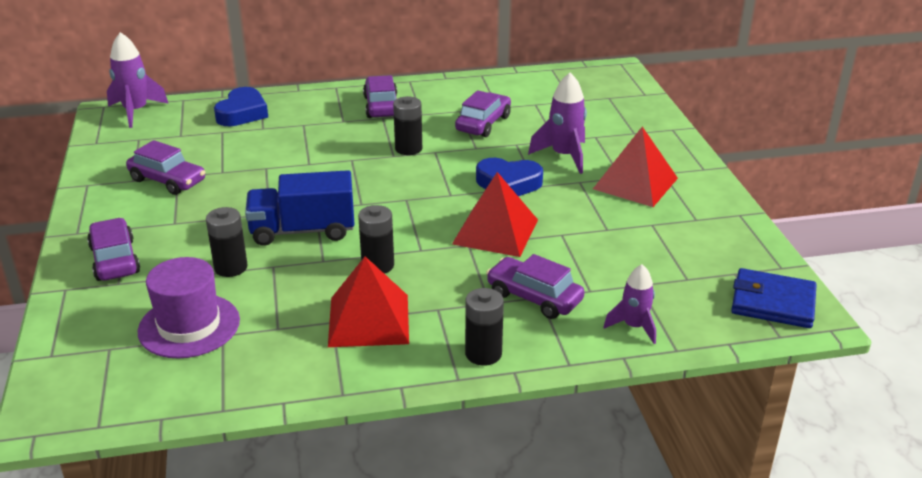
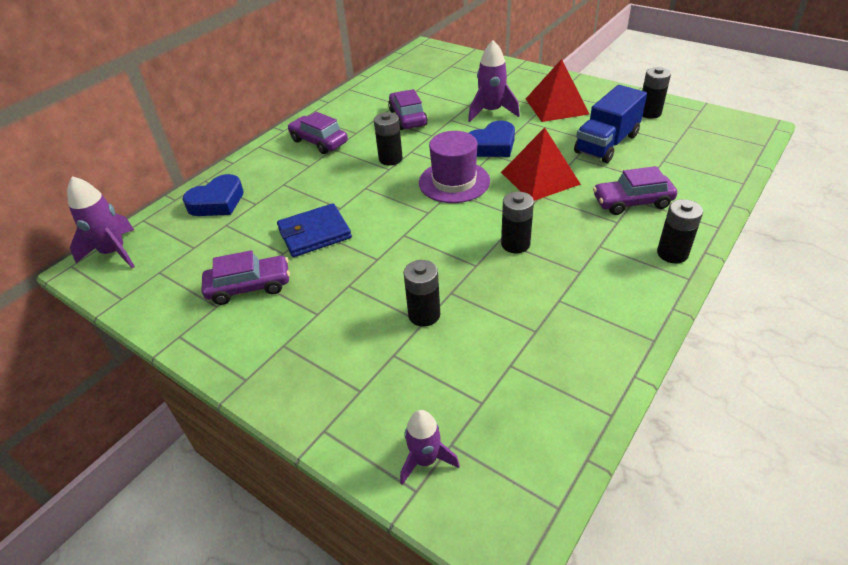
camera: 40 degrees left, 10 degrees up
(115, 260) = (322, 375): purple car -> none
(189, 326) = (476, 378): purple hat -> purple hat (454, 182)
(242, 113) = (217, 202): blue heart -> blue heart turned 75 degrees clockwise
(303, 231) = (424, 255): blue truck -> blue truck (606, 144)
(368, 320) = (577, 282): red pyramid -> none
(634, 326) = (705, 184): purple rocket -> purple rocket (425, 460)
(718, 239) = (649, 113): none -> black battery
(772, 302) = (731, 130): blue wallet -> blue wallet (314, 233)

